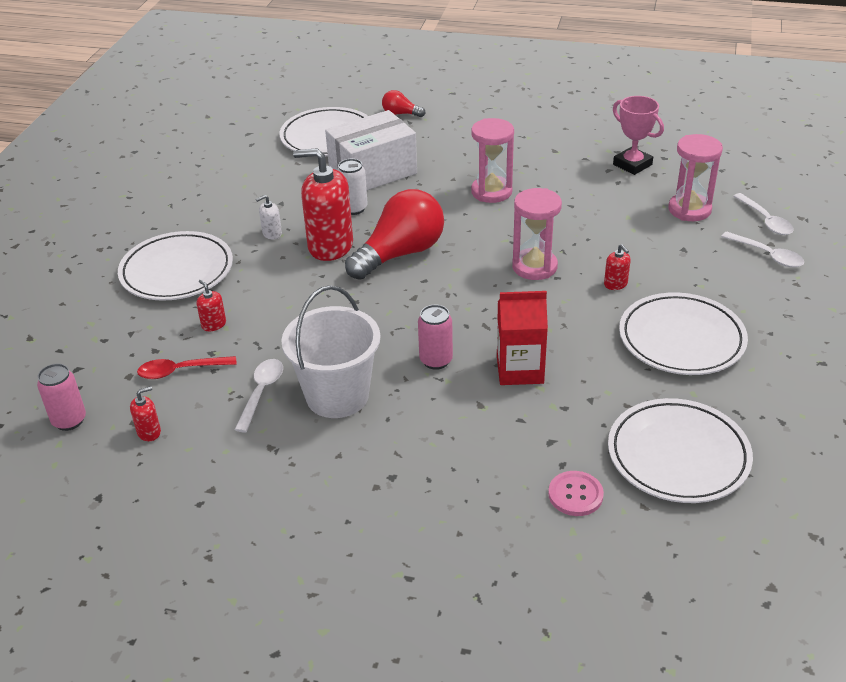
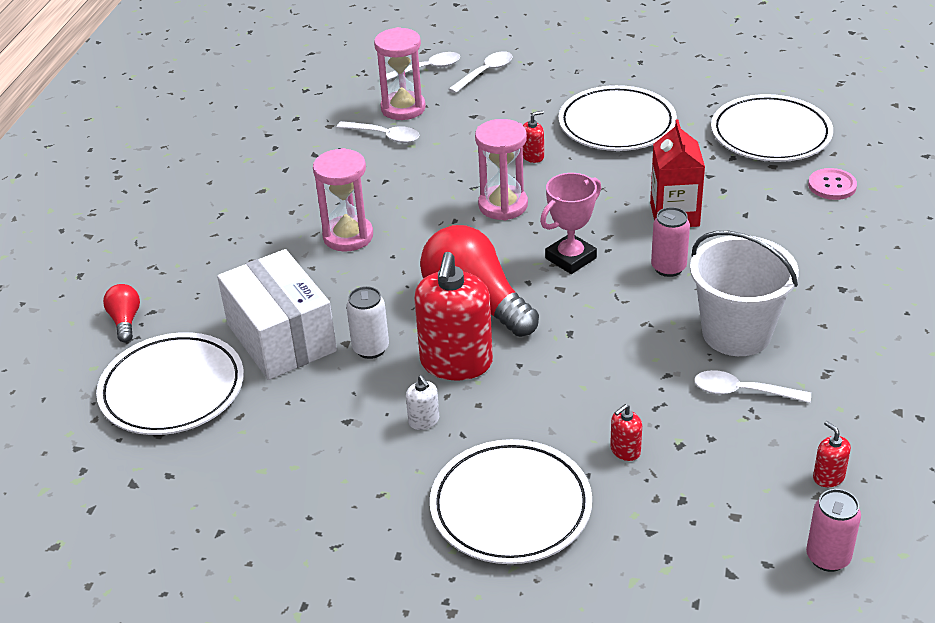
camera: 90 degrees left, 0 degrees up
(180, 371) = (718, 467): red spoon -> none
(400, 114) = (125, 321): red light bulb -> red light bulb turned 150 degrees clockwise
(632, 164) = (306, 138): pink trophy -> pink trophy (570, 258)
(641, 202) = (384, 136): none -> white spoon

